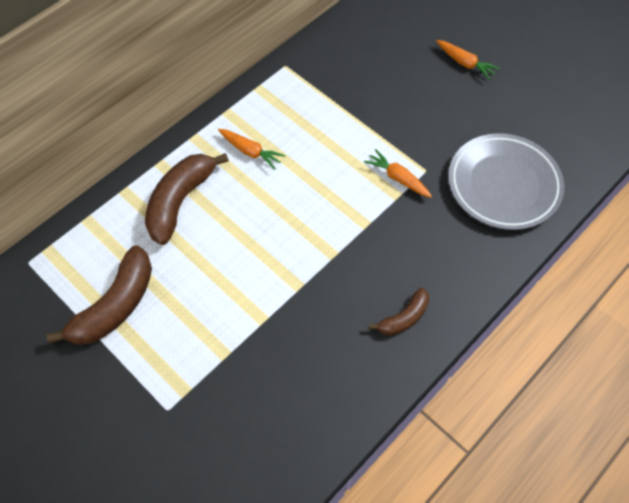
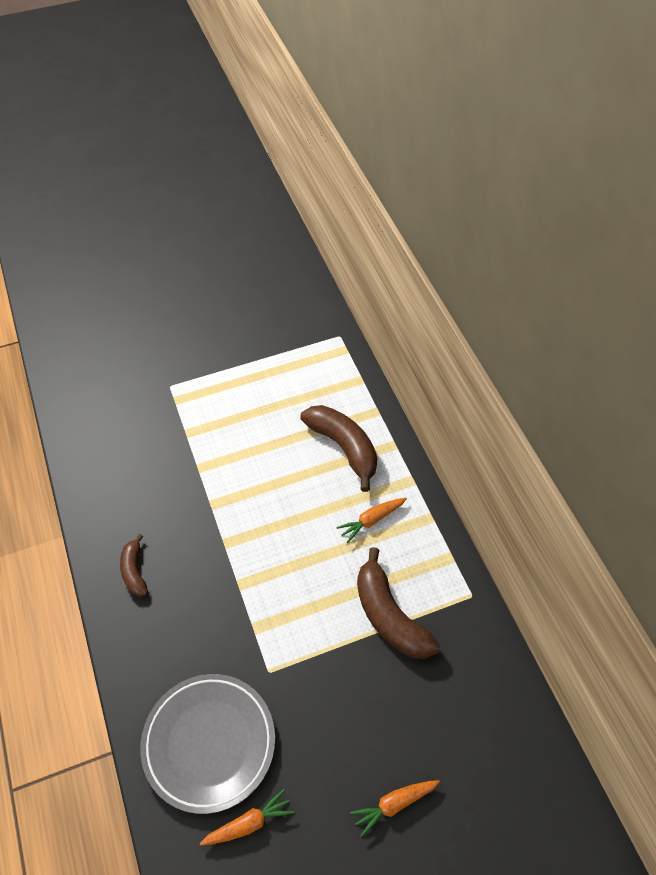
camera: 115 degrees right, 5 degrees down
(115, 306) = (270, 378): brown banana -> brown banana (389, 615)
(398, 178) = (274, 639): orange carrot -> orange carrot (248, 823)

